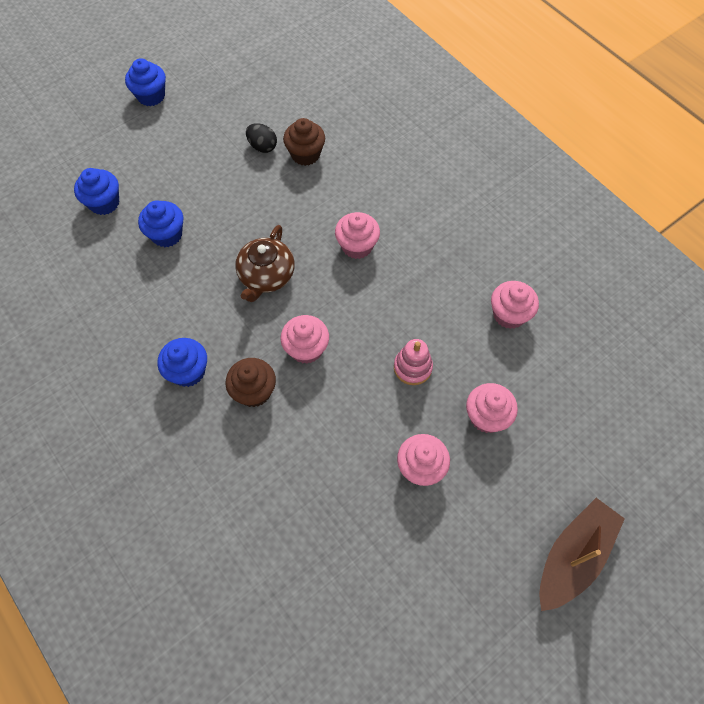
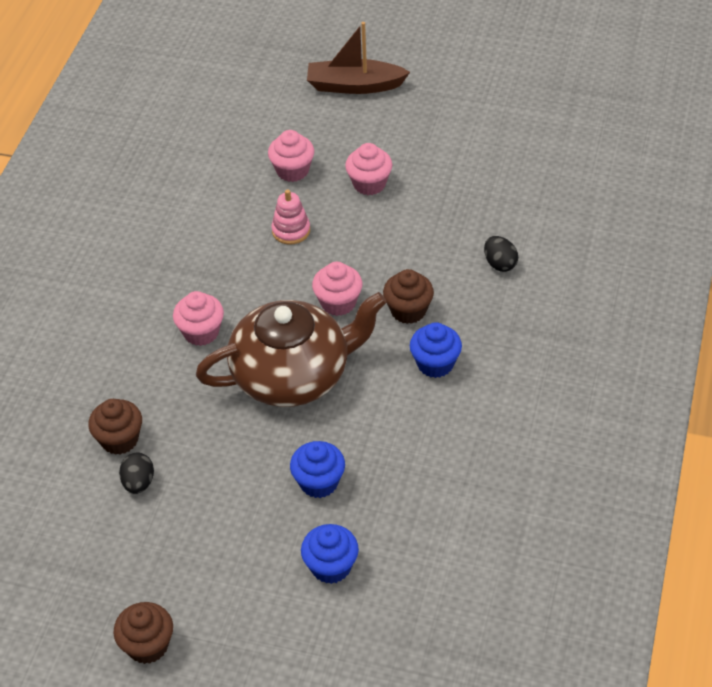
camera: 125 degrees left, 15 degrees down
(151, 96) = (147, 645): blue cupcake -> brown cupcake
(237, 500) = (500, 264): none -> black egg
(266, 276) = (293, 375): brown teapot -> brown teapot, size x1.78
(509, 314) = (185, 201): pink cupcake -> none

